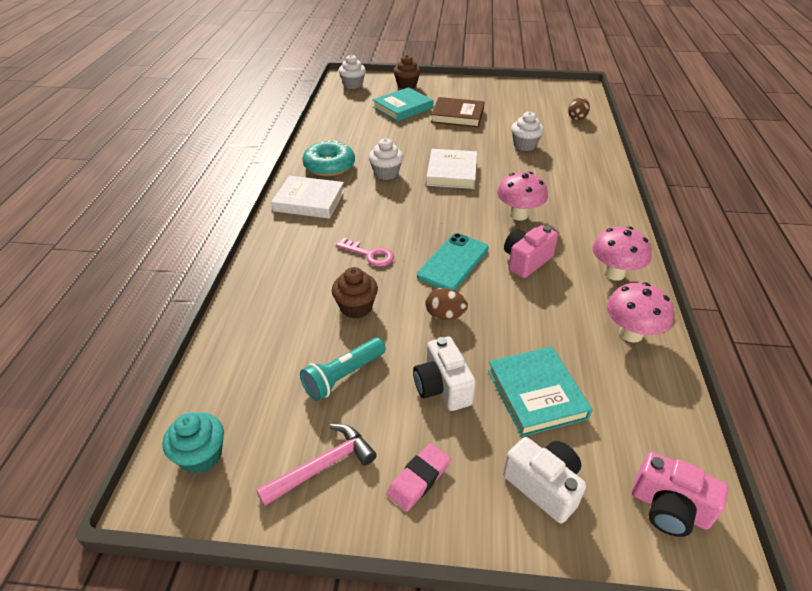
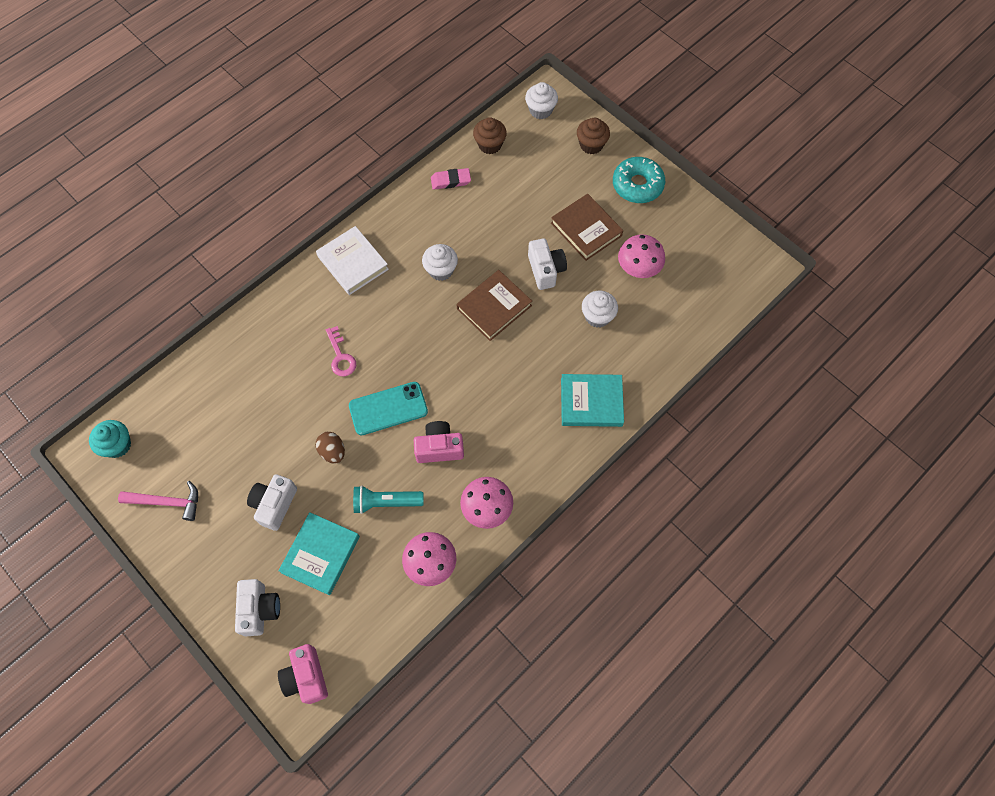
camera: 40 degrees right, 25 degrees up
(329, 166) = (406, 227): turquoise donut -> turquoise donut (637, 185)
(343, 376) = (229, 450): turquoise flashlight -> turquoise flashlight (386, 502)
(356, 307) = (286, 400): brown cupcake -> brown cupcake (490, 145)
(403, 108) = (549, 182): turquoise book -> turquoise book (591, 402)
(418, 479) = (204, 551): pink eraser -> pink eraser (450, 181)
(451, 172) = (494, 307): white book -> brown book
(459, 141) = (546, 270): none -> white camera
(519, 215) = (490, 397): pink mushroom -> pink mushroom (638, 269)
(577, 118) = (697, 312): brown egg -> none

